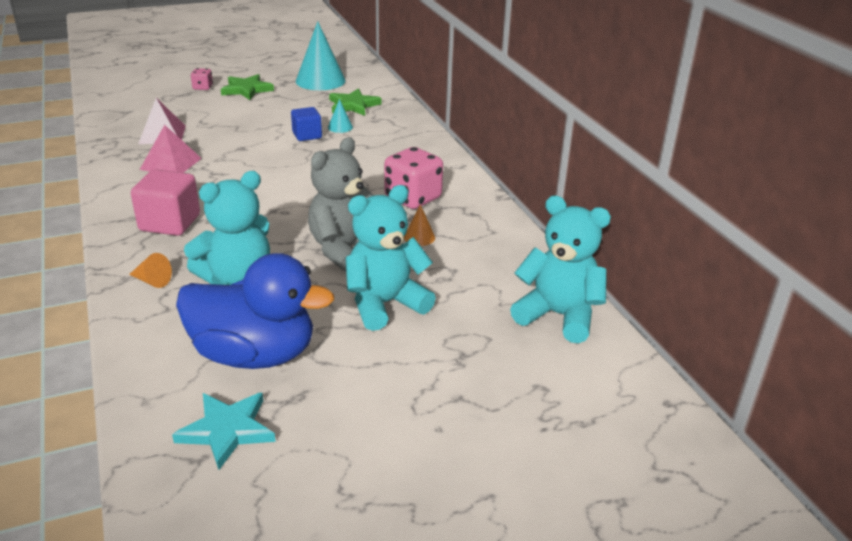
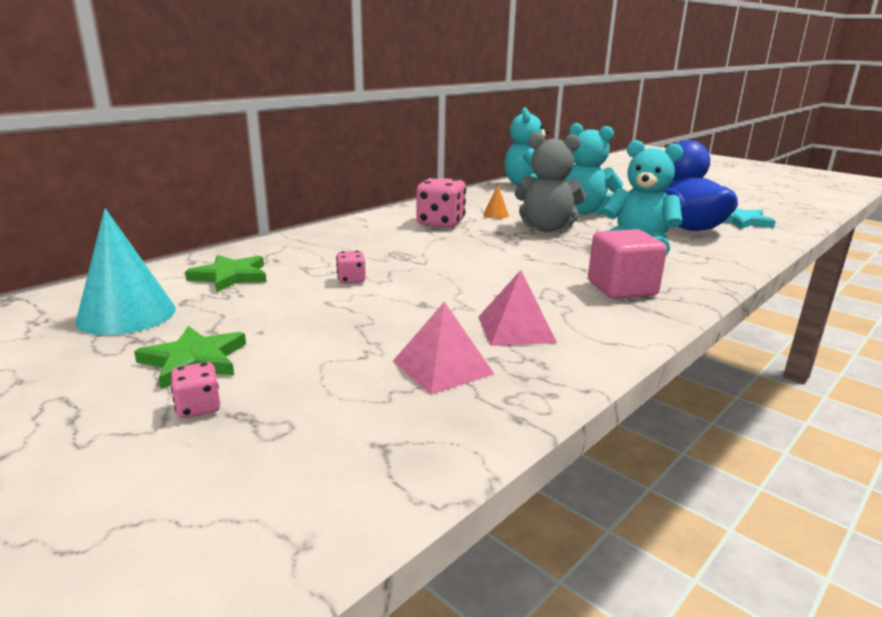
camera: 115 degrees left, 10 degrees down
(152, 281) = (696, 269): orange cone -> none
(307, 135) = (351, 280): blue cube -> pink dice
(340, 127) = (310, 270): turquoise cone -> none

